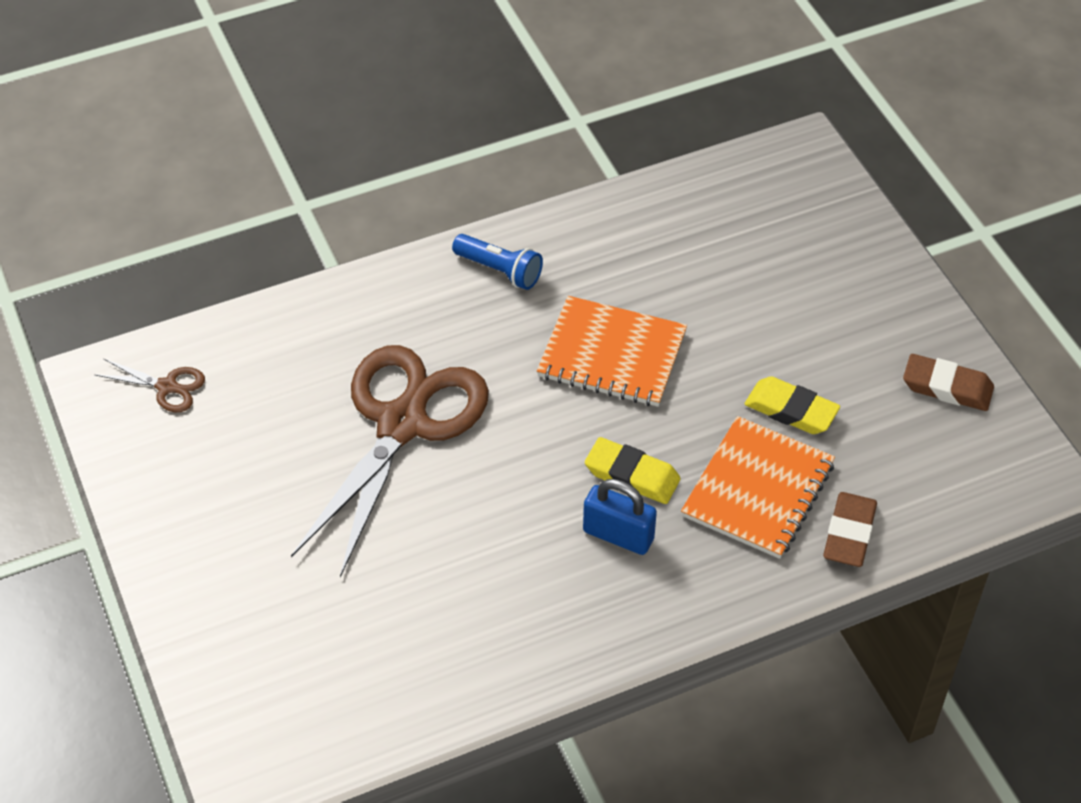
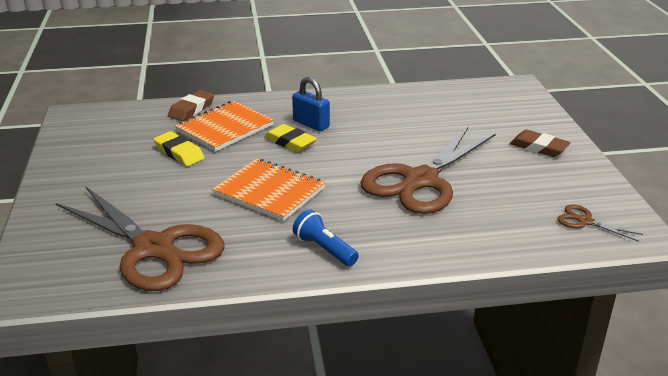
camera: 165 degrees left, 20 degrees down
(704, 231) = (154, 248): none -> brown scissors
(947, 387) = (80, 149): brown eraser -> brown eraser (538, 147)

